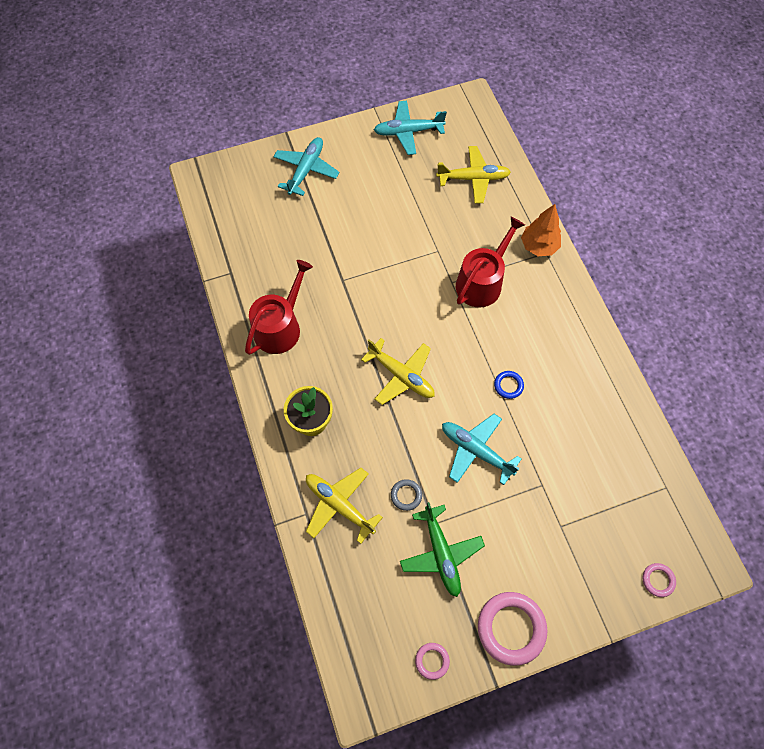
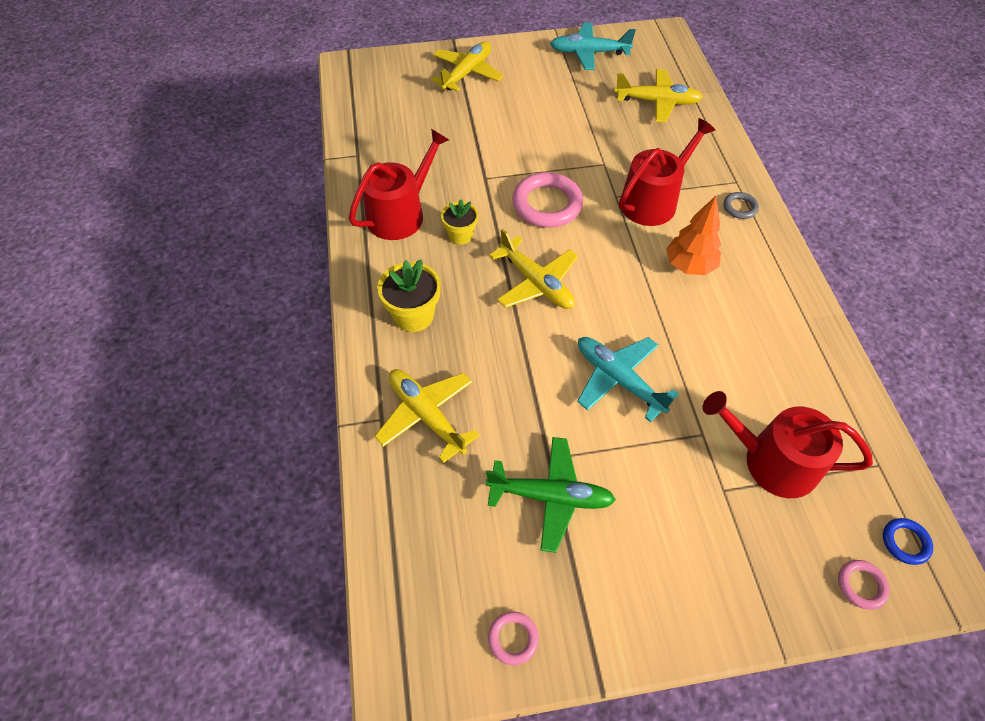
camera: 10 degrees right, 10 degrees down
(306, 170) = (467, 73): turquoise plane -> yellow plane
(333, 340) = (460, 235): none -> yellow flower pot
(406, 495) = (516, 418): grey ring -> grey ring (740, 207)
(441, 553) = (551, 496): green plane -> green plane turned 75 degrees counterclockwise
(508, 385) = (671, 312): blue ring -> blue ring (905, 542)
(511, 628) = (635, 613): pink ring -> pink ring (547, 204)
(538, 246) = (728, 174): orange tree -> orange tree (689, 266)
(592, 498) = (771, 461): none -> red watering can

